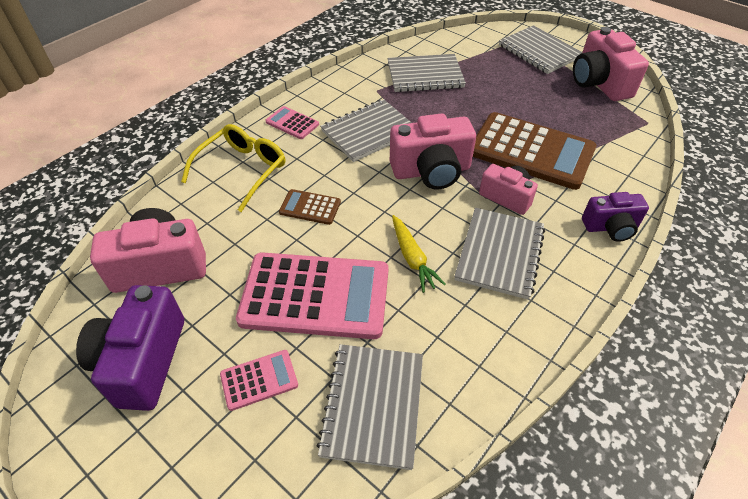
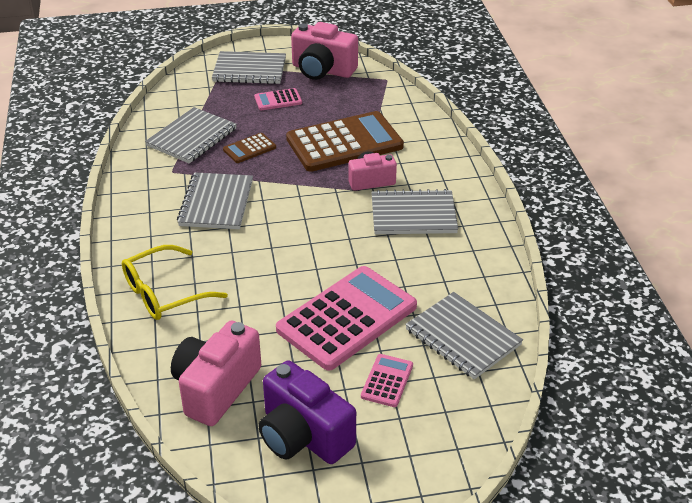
camera: 50 degrees left, 10 degrees down
(242, 170) = (164, 293): yellow glasses -> yellow glasses turned 105 degrees counterclockwise
(292, 123) = (145, 237): pink calculator -> pink calculator (278, 100)
(310, 207) = (257, 277): brown calculator -> brown calculator (249, 148)
(412, 258) = (370, 254): yellow carrot -> none
(431, 171) = (301, 198): pink camera -> none
(499, 254) = (413, 215): grey notebook -> grey notebook turned 60 degrees counterclockwise
(610, 227) = (449, 157): purple camera -> none

